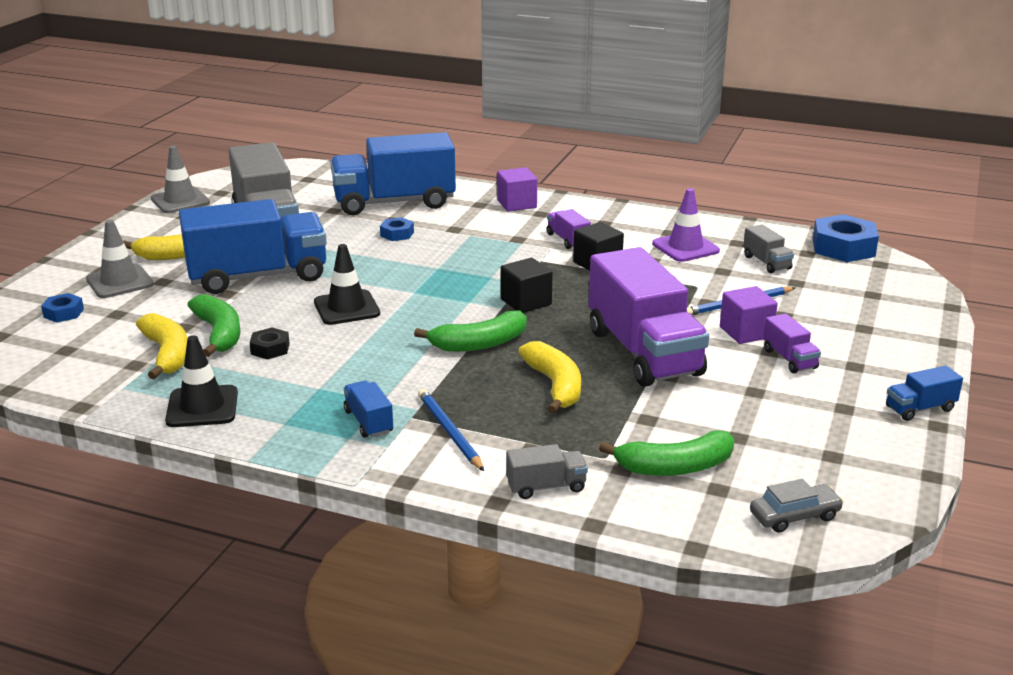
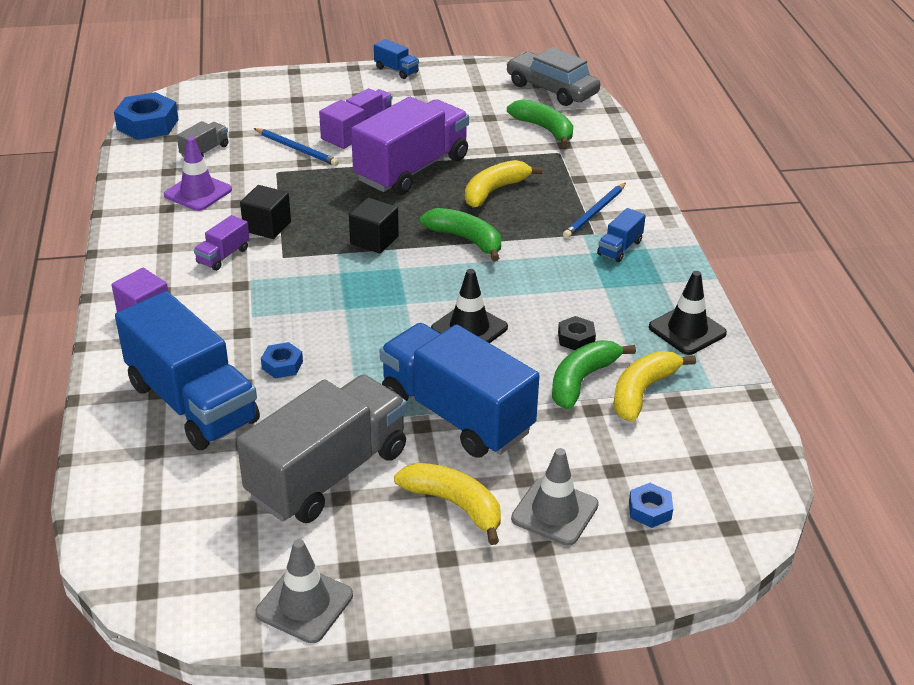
camera: 120 degrees left, 10 degrees up
(546, 486) = (611, 163): grey truck -> none
(794, 516) = (552, 89): grey car -> grey car, size x1.81

